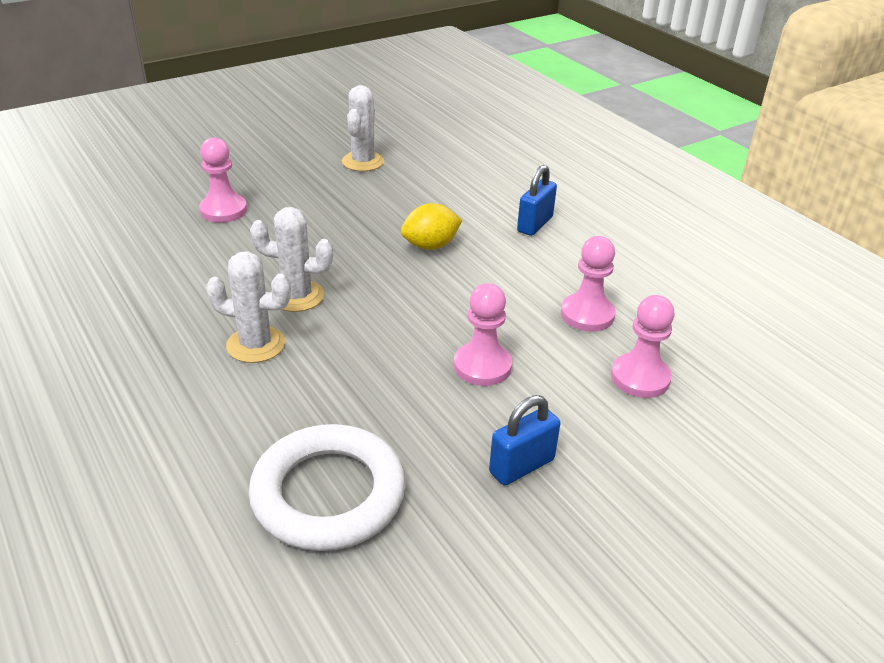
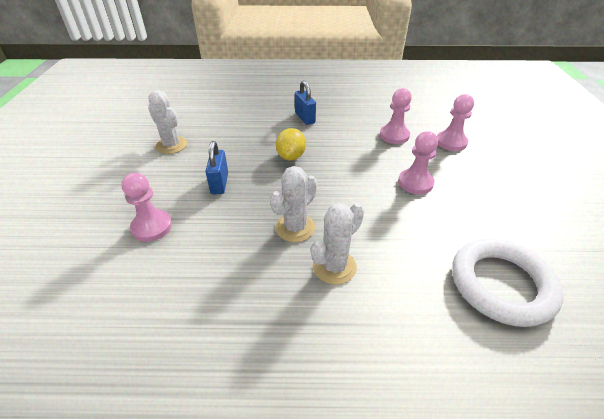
camera: 55 degrees left, 5 degrees up
(521, 466) = (501, 202): blue padlock -> blue padlock (219, 183)

